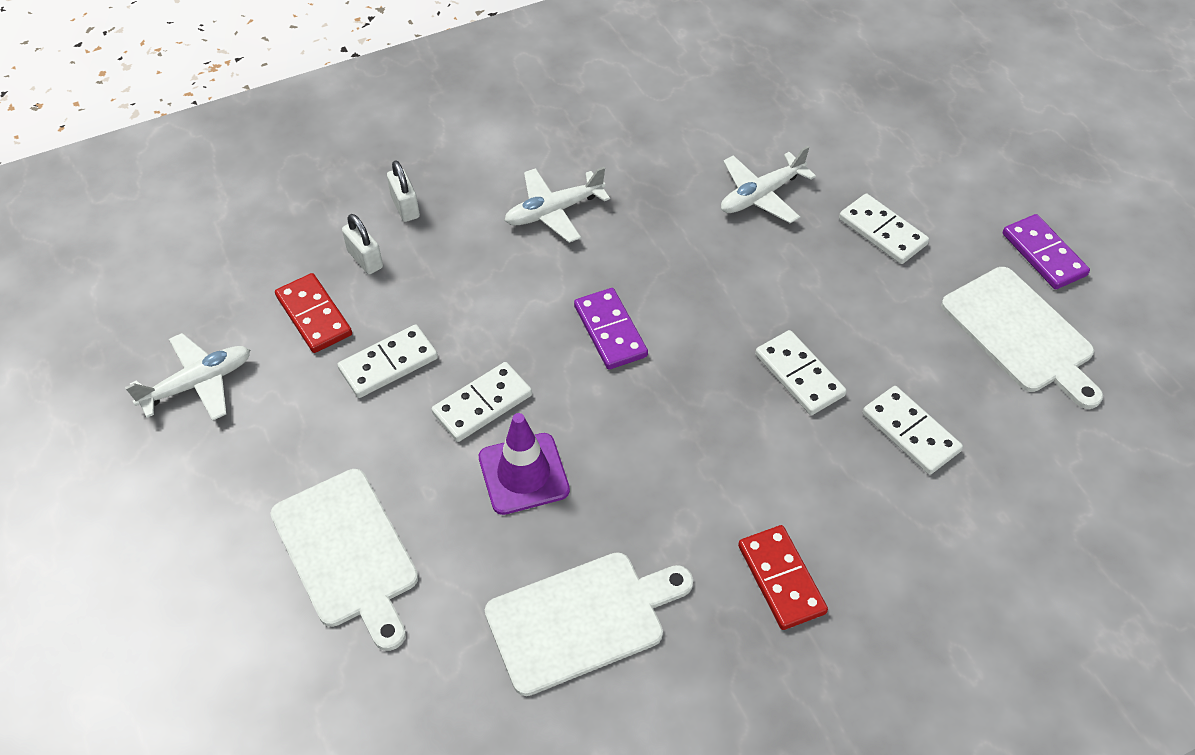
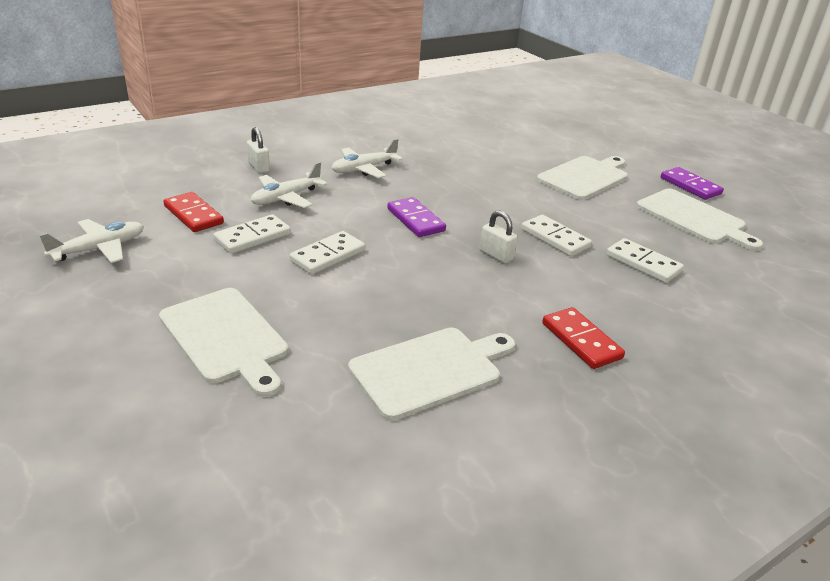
camera: 10 degrees left, 20 degrees down
(365, 259) = (231, 189): white padlock -> white padlock (496, 255)
(523, 474) = (366, 290): purple traffic cone -> none
(761, 195) = (501, 163): white plane -> white plane (286, 198)
(882, 231) = (585, 177): white domino -> white cutting board

